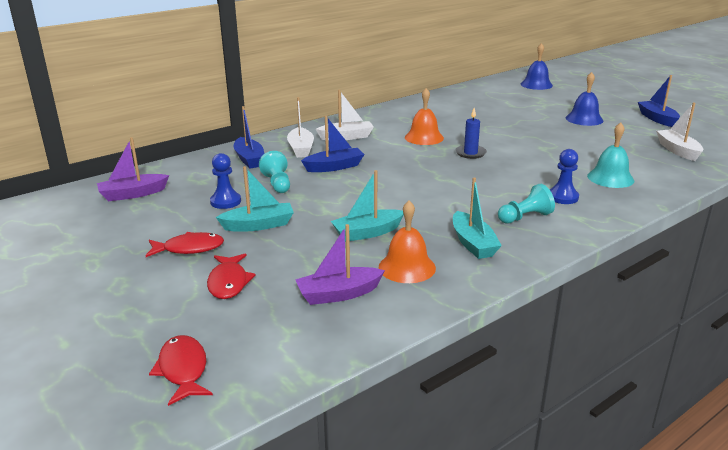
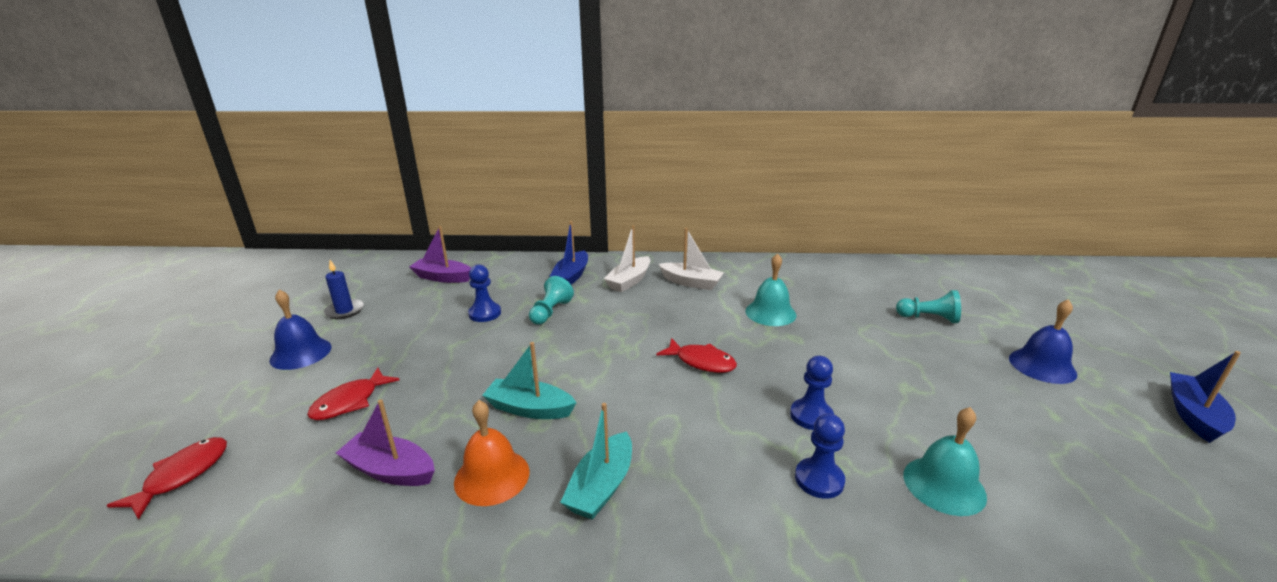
camera: 40 degrees right, 0 degrees up
(189, 248) = (387, 350): red fish -> red fish (701, 362)
(259, 225) = (466, 351): turquoise boat -> none
(334, 167) = (626, 313): blue boat -> none
(424, 137) = (770, 313): orange bell -> turquoise bell
(470, 153) = (793, 355): blue candle -> blue candle (344, 311)
(521, 175) = (811, 416): none -> blue pawn
(525, 217) = (720, 484): turquoise pawn -> turquoise pawn (928, 318)
(536, 85) = (1037, 287): blue bell -> blue bell (301, 353)
(678, 150) = (1156, 493): white boat -> none

